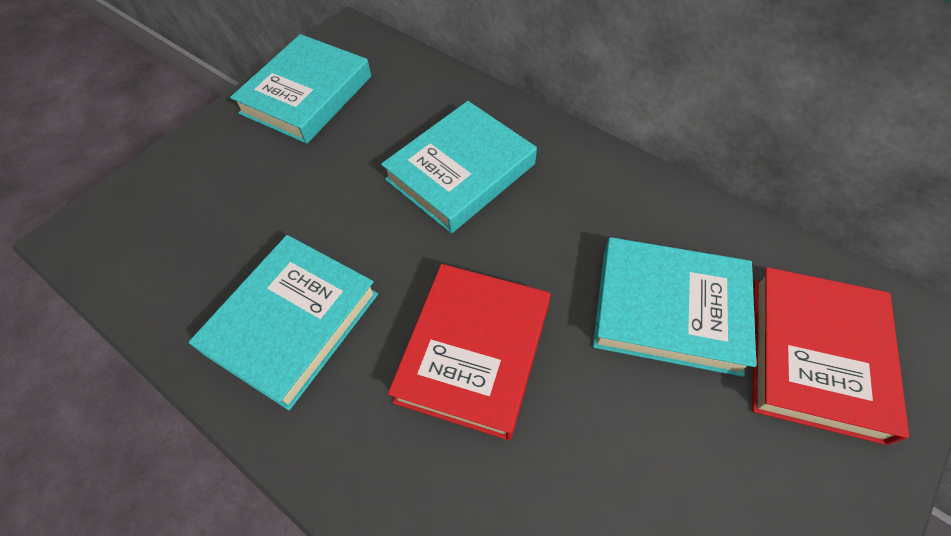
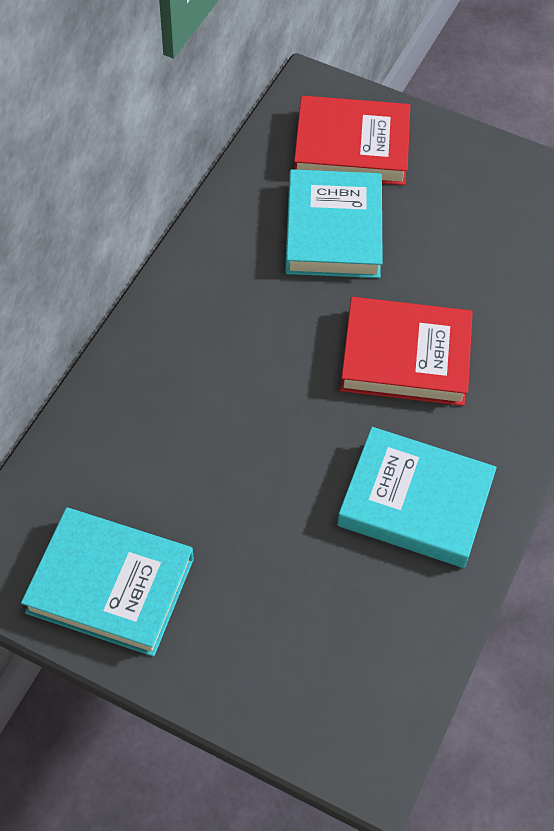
camera: 105 degrees left, 0 degrees up
(460, 172) = (211, 397): turquoise book -> none

